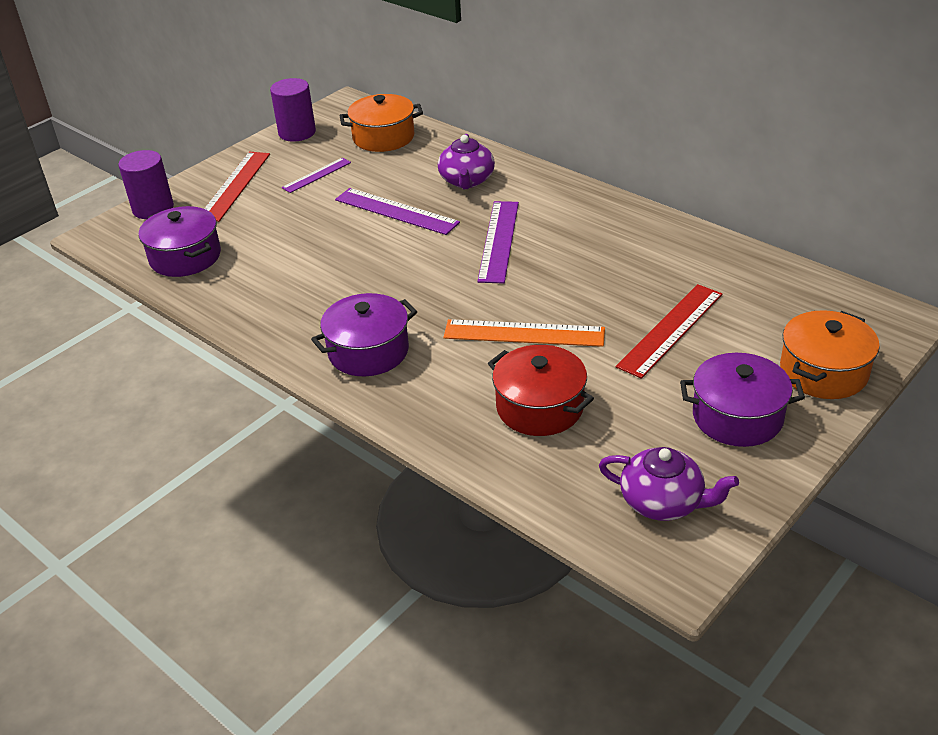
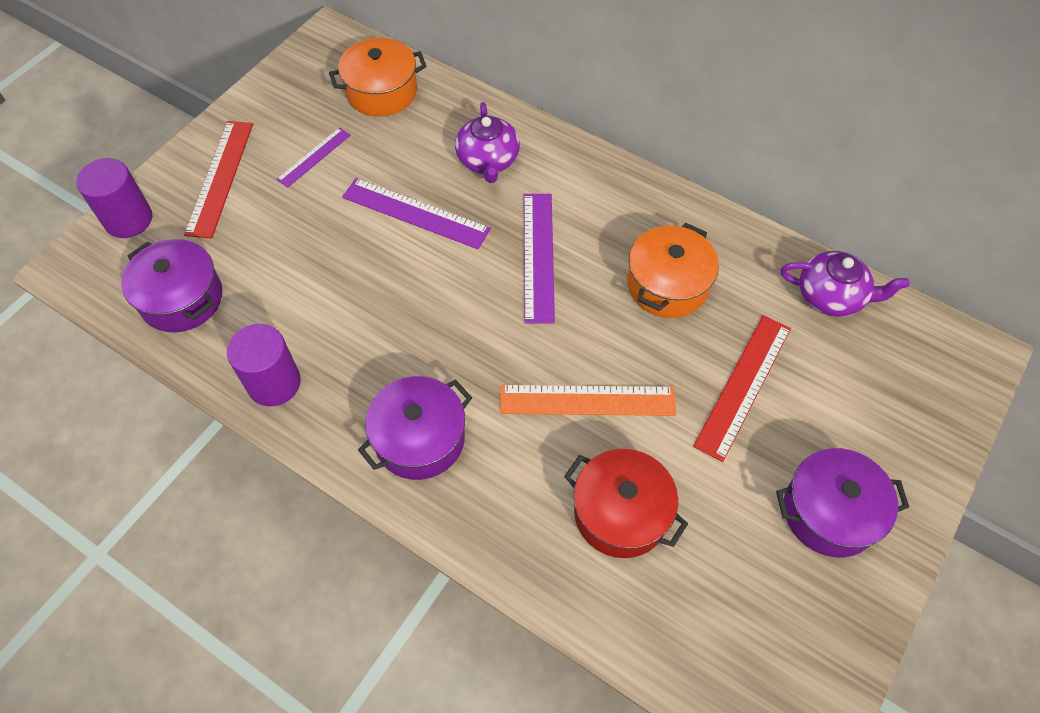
camera: 10 degrees left, 20 degrees up
(297, 132) = (279, 86): purple cylinder -> purple cylinder (274, 383)
(663, 502) = (769, 644): purple teapot -> purple teapot (831, 296)
(823, 372) = (909, 439): orange pot -> orange pot (667, 285)

